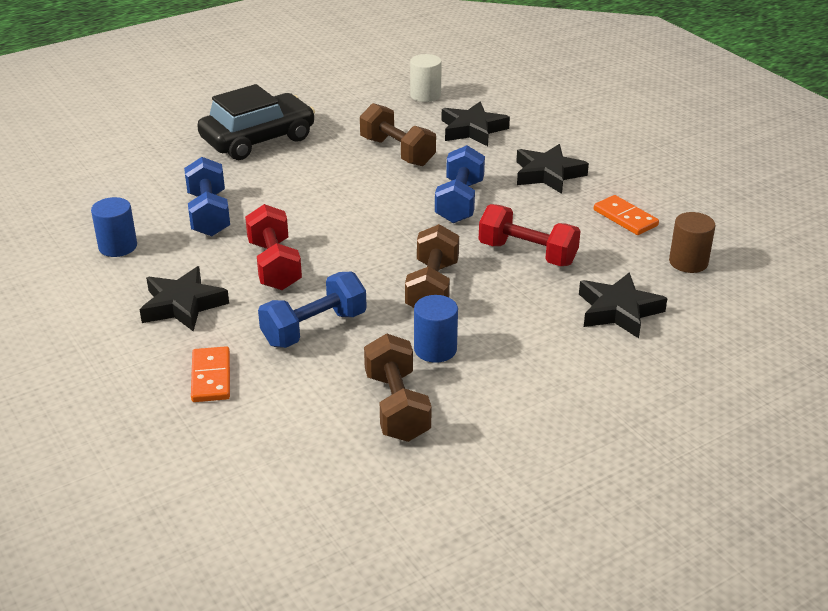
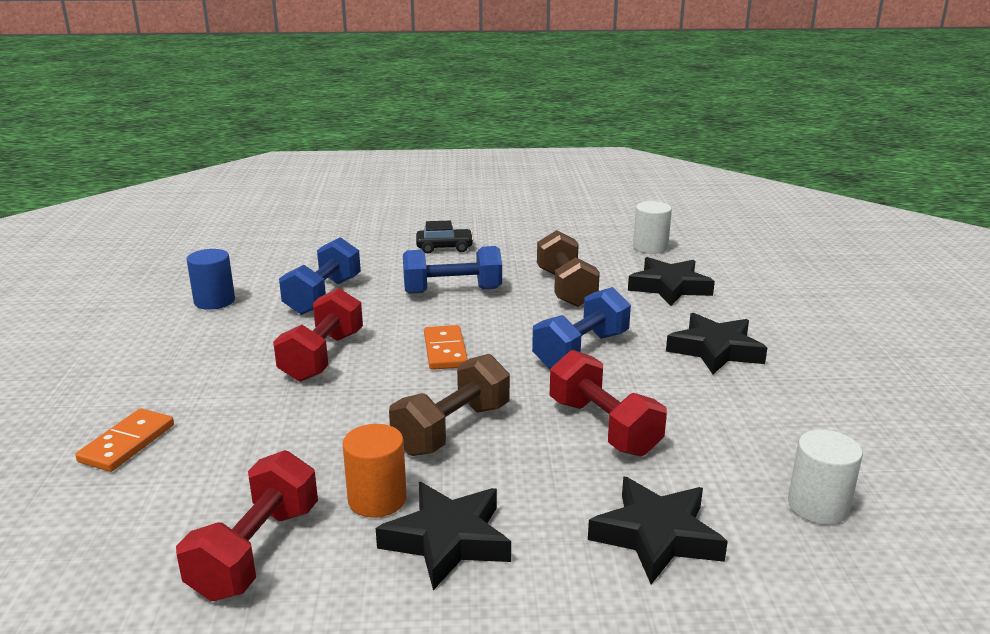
camera: 30 degrees right, 10 degrees down
(182, 305) = (196, 366): black star -> black star (447, 540)
(258, 139) = (444, 247): black car -> black car, size x0.48
(314, 329) = (281, 430): blue dumbbell -> blue dumbbell (452, 291)
(397, 407) = (256, 551): brown dumbbell -> red dumbbell
(435, 349) = (377, 499): blue cylinder -> orange cylinder
(625, 218) = (773, 424): orange domino -> orange domino (445, 350)
(688, 262) = (818, 506): brown cylinder -> white cylinder

